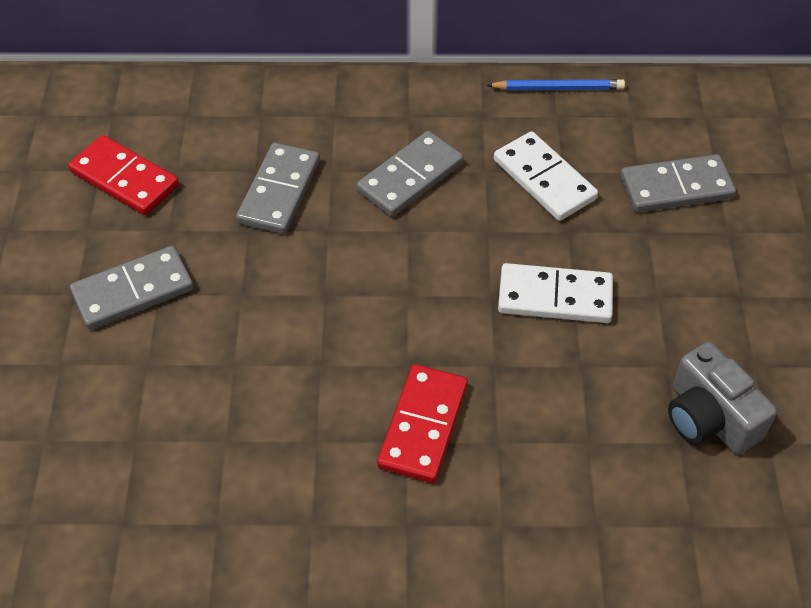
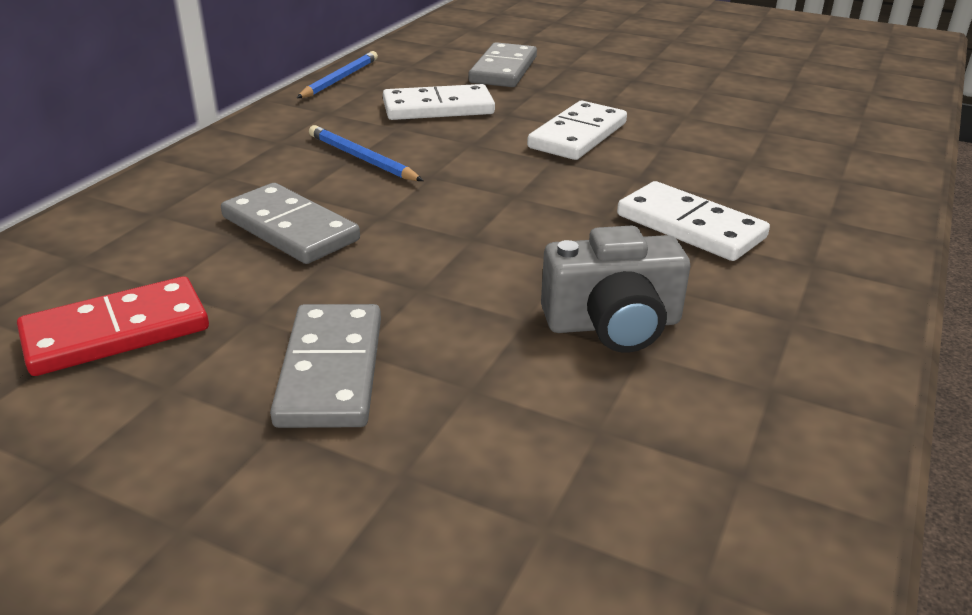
camera: 65 degrees left, 20 degrees down
(410, 177) = (362, 158): grey domino -> blue pencil
(423, 426) = (690, 226): red domino -> white domino
(709, 417) = (747, 115): grey camera -> grey camera (613, 324)

